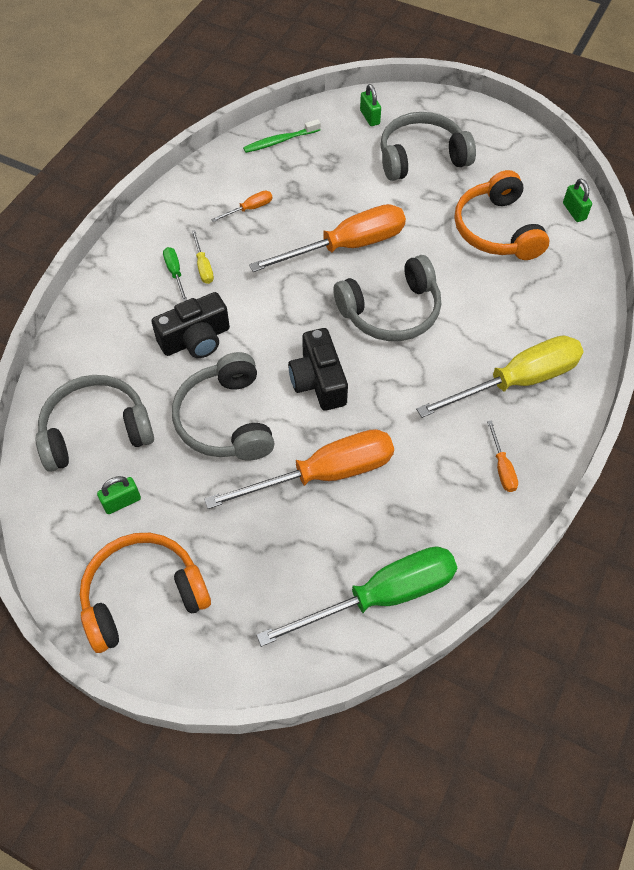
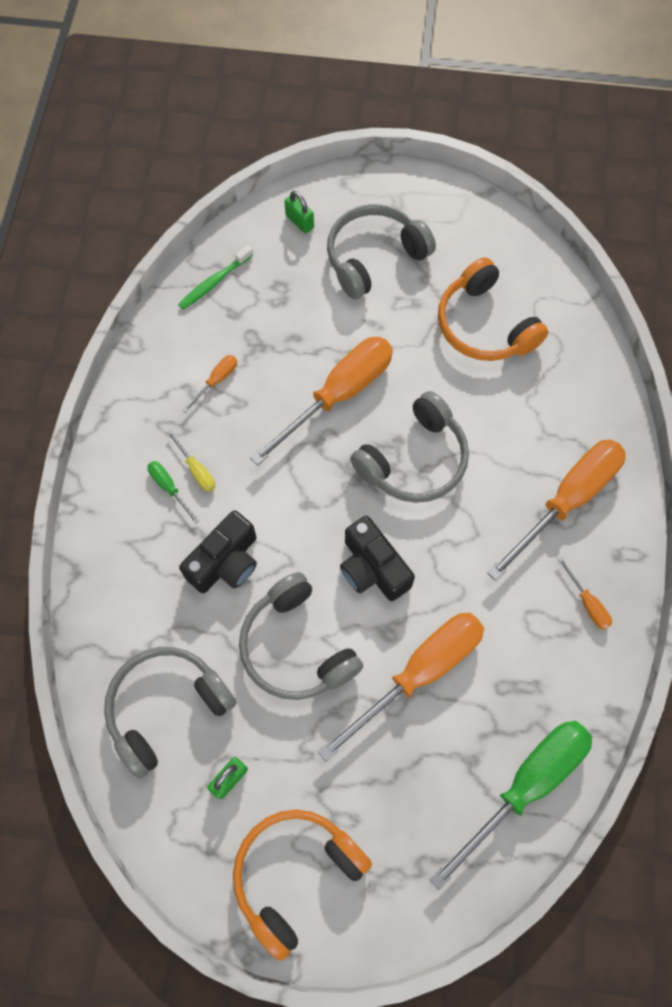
camera: 20 degrees left, 10 degrees up
(517, 381) = (567, 500): yellow screwdriver -> orange screwdriver
(574, 211) = (553, 278): green padlock -> none

